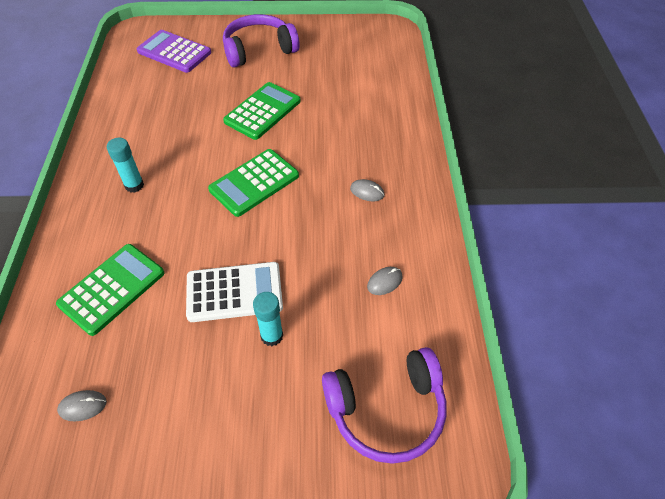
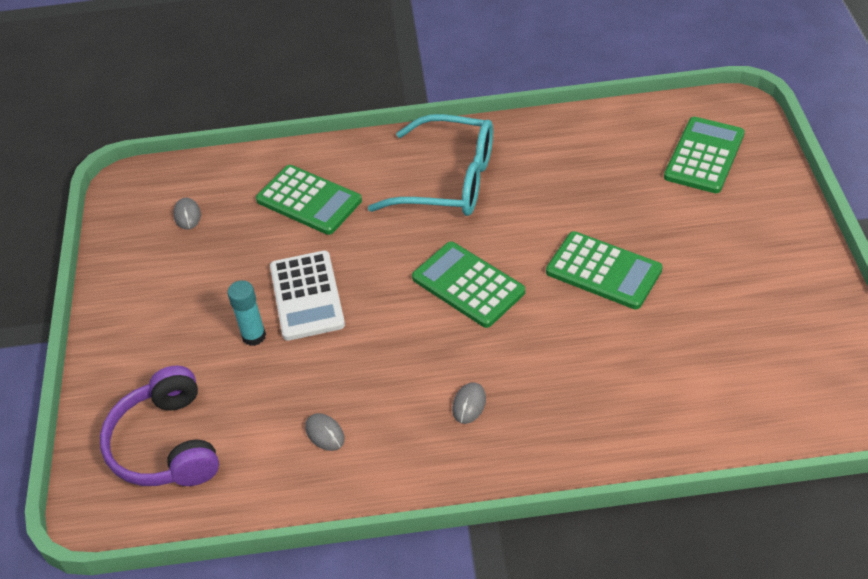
camera: 90 degrees right, 5 degrees down
(134, 185) = (448, 181): turquoise glue stick -> turquoise glasses
(174, 52) = (704, 156): purple calculator -> green calculator
(258, 50) = (743, 243): purple headphones -> none

